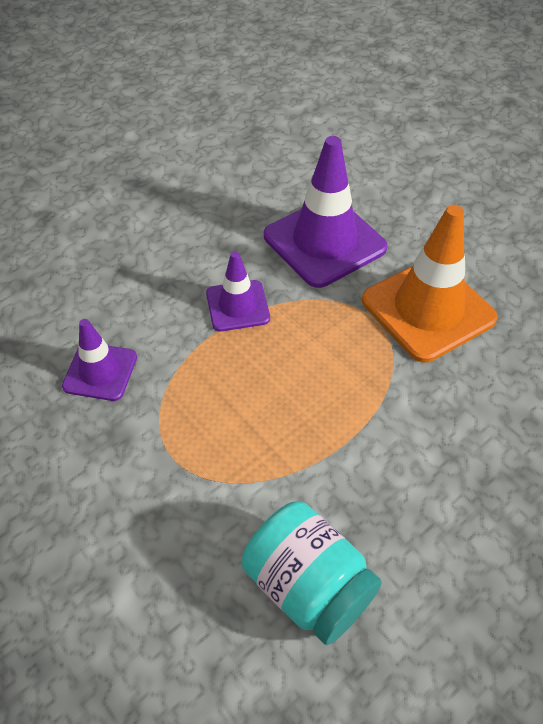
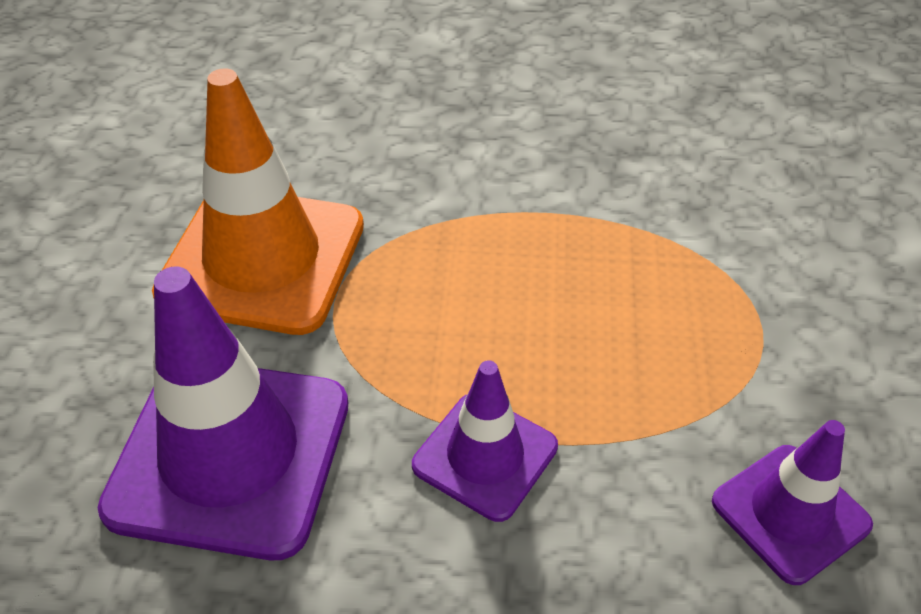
camera: 135 degrees left, 5 degrees down
(308, 586) = (712, 146): turquoise jar -> none

